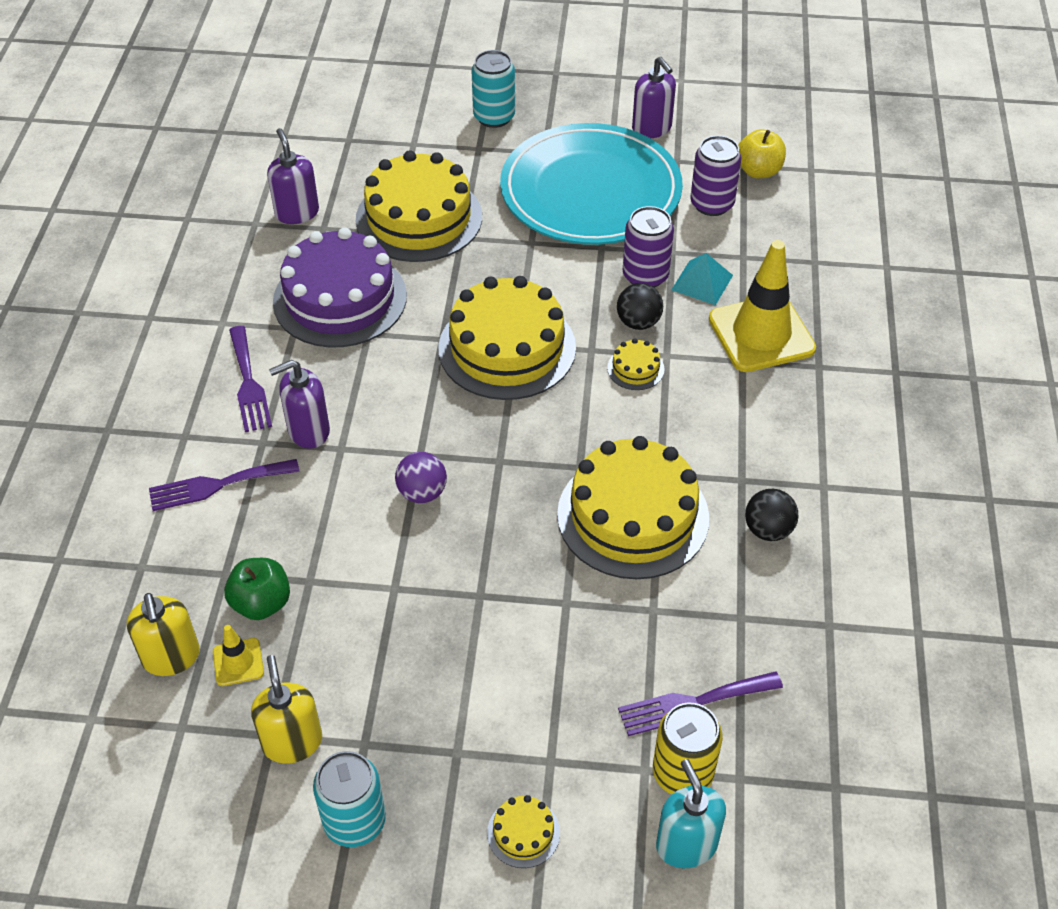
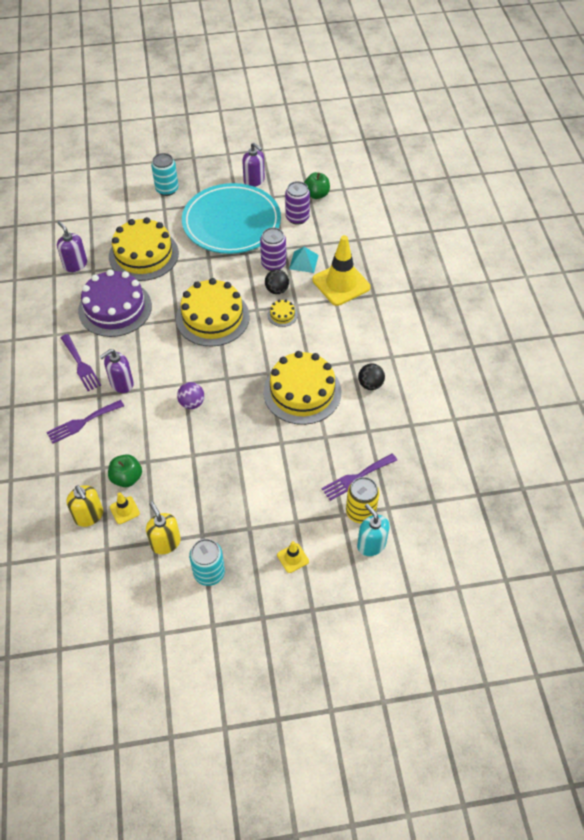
camera: 15 degrees left, 5 degrees up
(523, 833) = (293, 558): yellow cake -> yellow traffic cone
(758, 171) = (316, 194): yellow apple -> green apple

